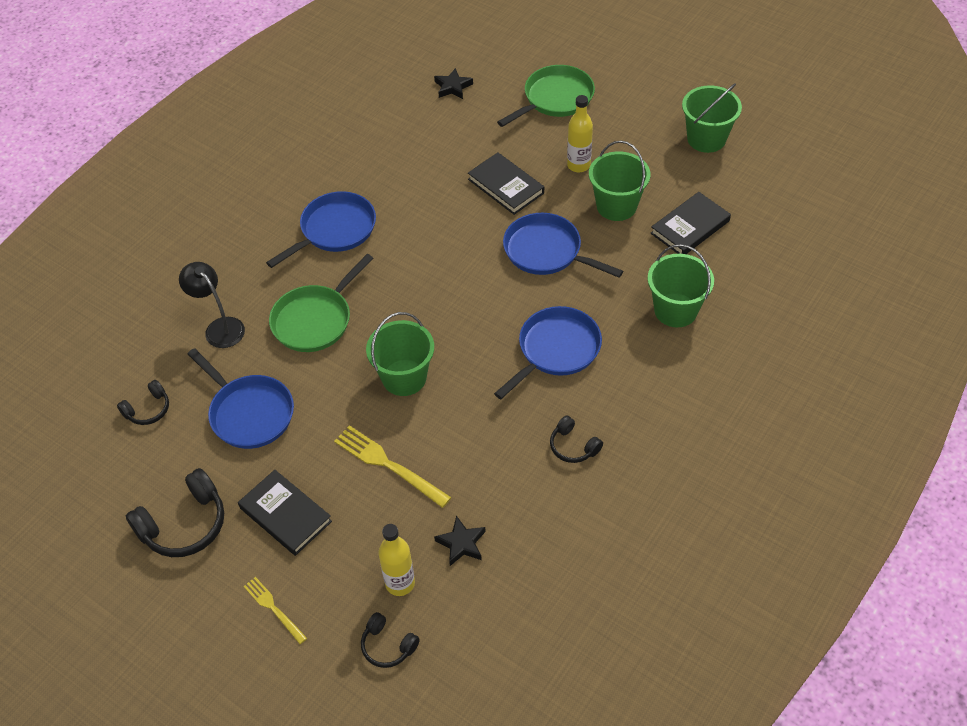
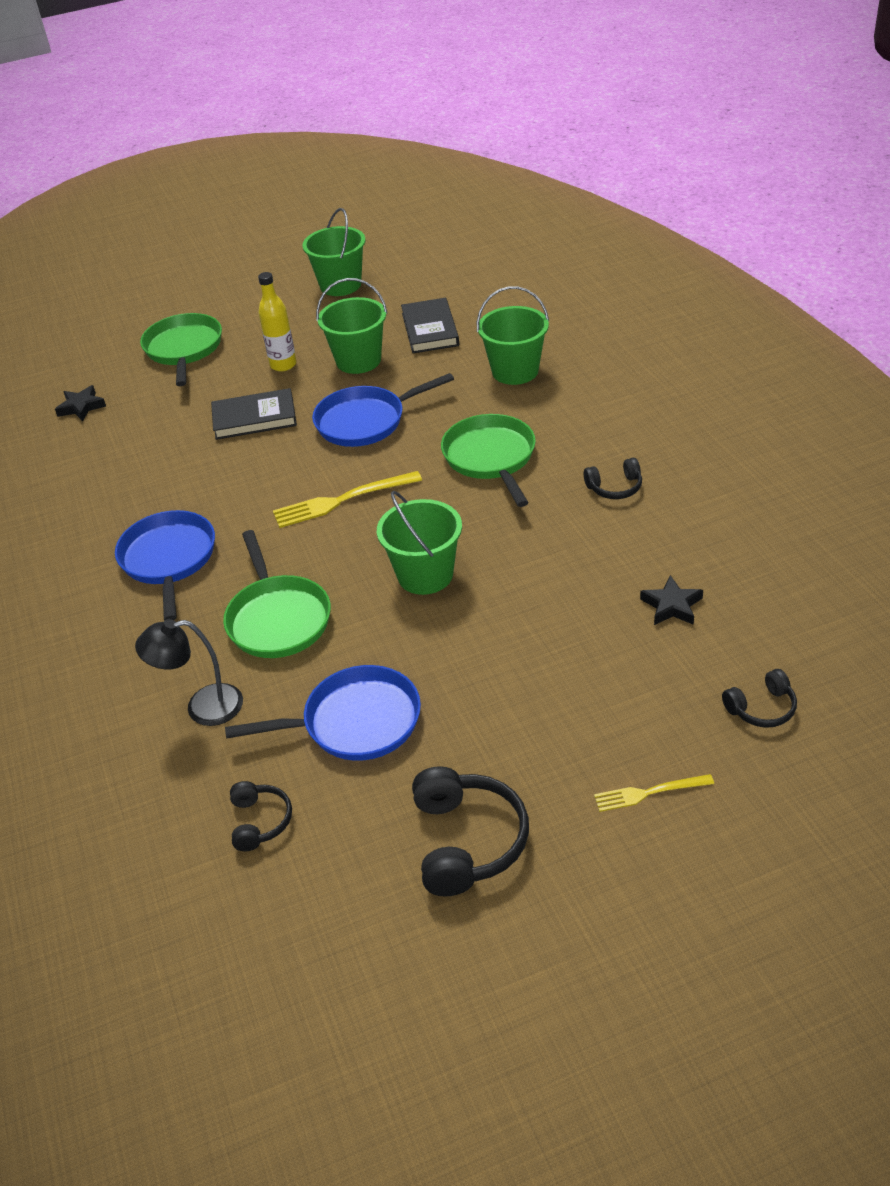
camera: 55 degrees left, 10 degrees down
(285, 515) = (527, 737): black book -> none
(388, 465) = (528, 627): yellow fork -> yellow fork (342, 500)
(400, 583) = (688, 671): yellow bottle -> none
(556, 350) = (491, 458): blue pan -> green pan

